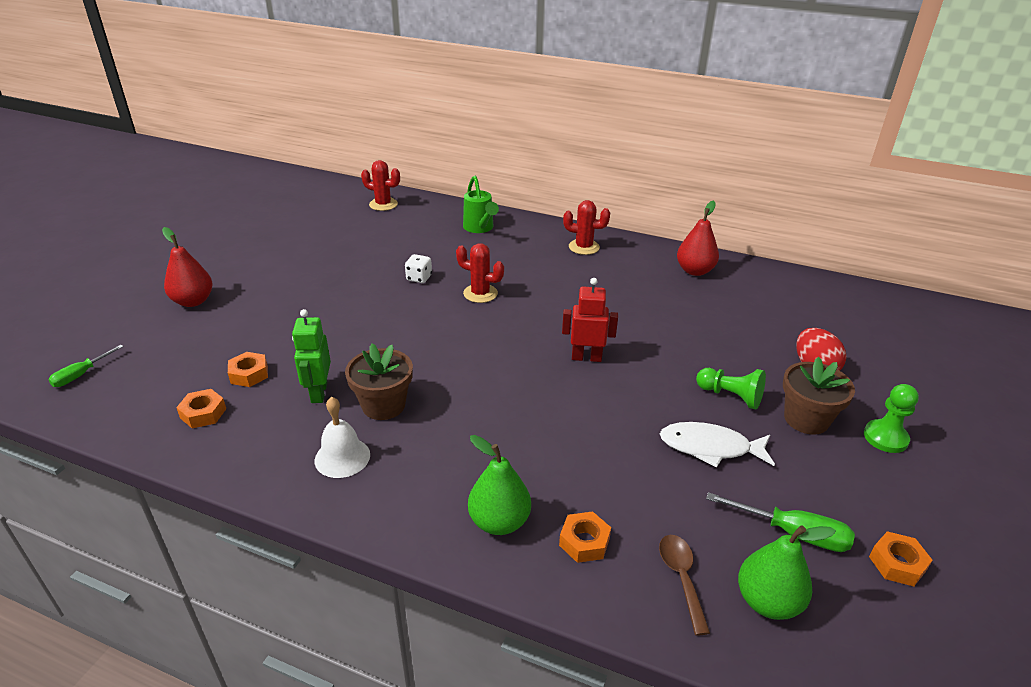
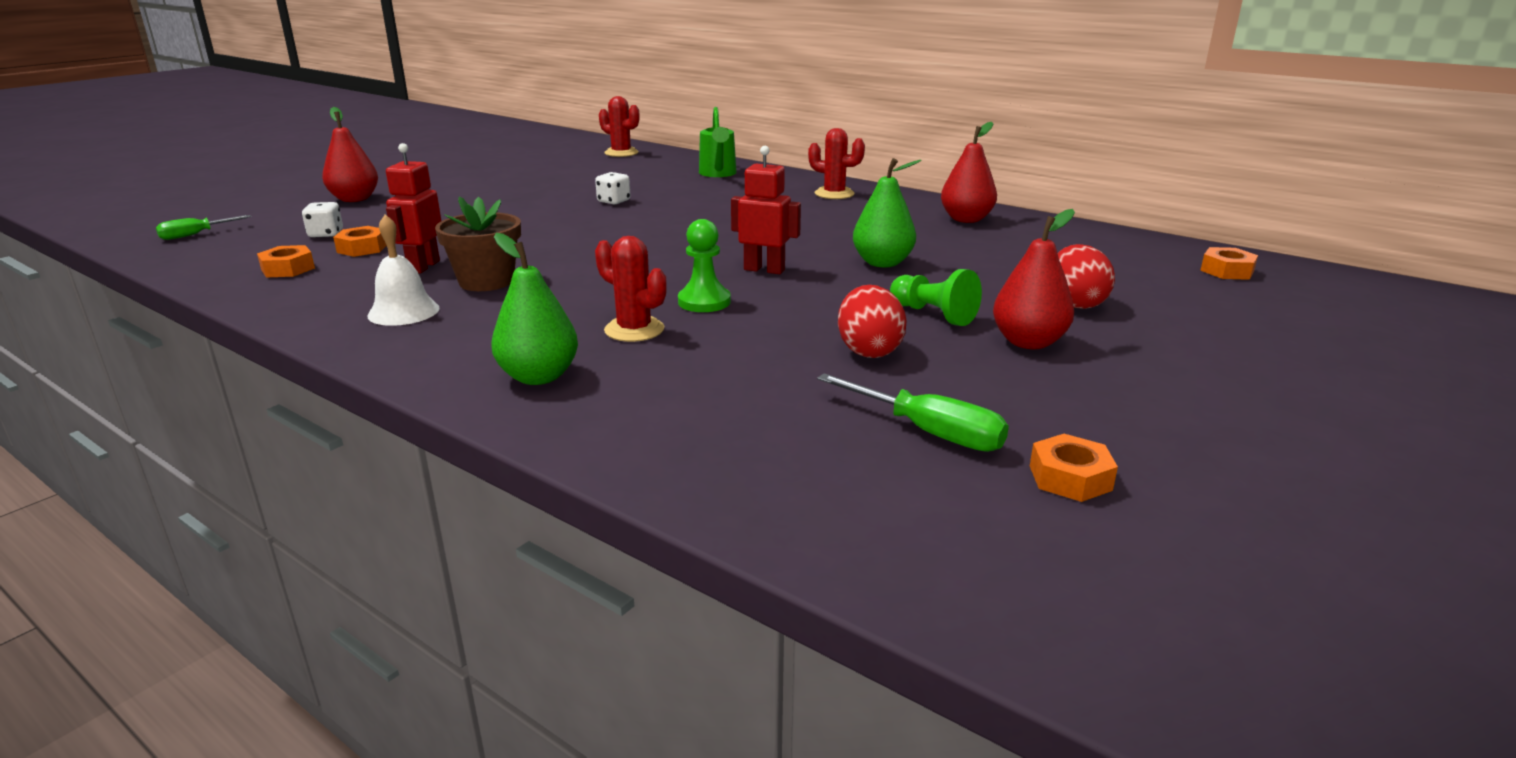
camera: 15 degrees right, 10 degrees down
(202, 357) = (326, 234): none -> white dice
(318, 392) = (423, 266): green robot -> red robot
(480, 293) = (675, 216): red cactus -> red cactus (634, 330)
(584, 542) = (631, 404): orange nut -> orange nut (1226, 271)
(681, 578) = (734, 449): brown spoon -> none
(710, 447) = (869, 351): white fish -> red egg
(767, 602) = (840, 484): green pear -> green pear (882, 263)
(806, 419) = (1028, 342): brown flower pot -> red pear
(885, 438) = (1139, 369): green pawn -> green pawn (704, 302)

